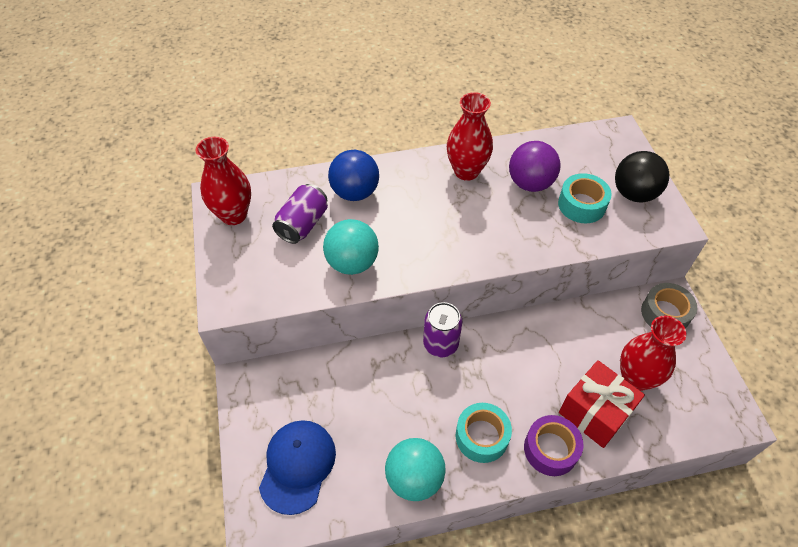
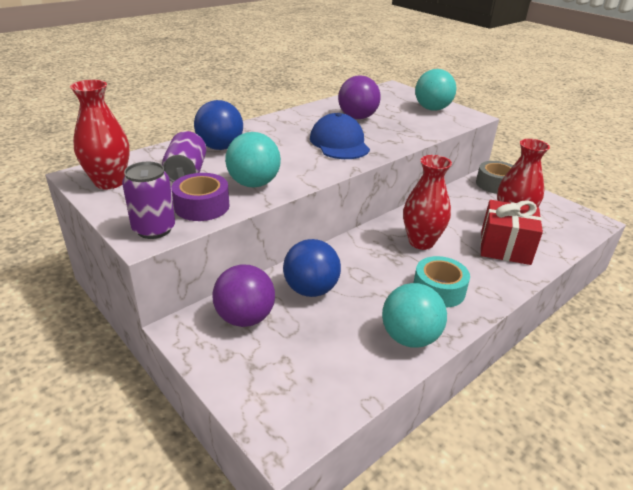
camera: 30 degrees left, 20 degrees down
(294, 392) = (245, 318): none -> purple ball
(297, 466) = (292, 372): blue cap -> blue cap (339, 143)
(366, 384) = (311, 290): none -> blue ball
(440, 344) = (353, 245): purple can -> purple can (154, 229)
(466, 171) = (304, 121): red vase -> red vase (421, 242)
(550, 449) = (497, 279): purple tape -> purple tape (202, 206)
(581, 205) = (404, 120): turquoise tape -> none
(634, 193) = (432, 109): black ball -> turquoise ball

